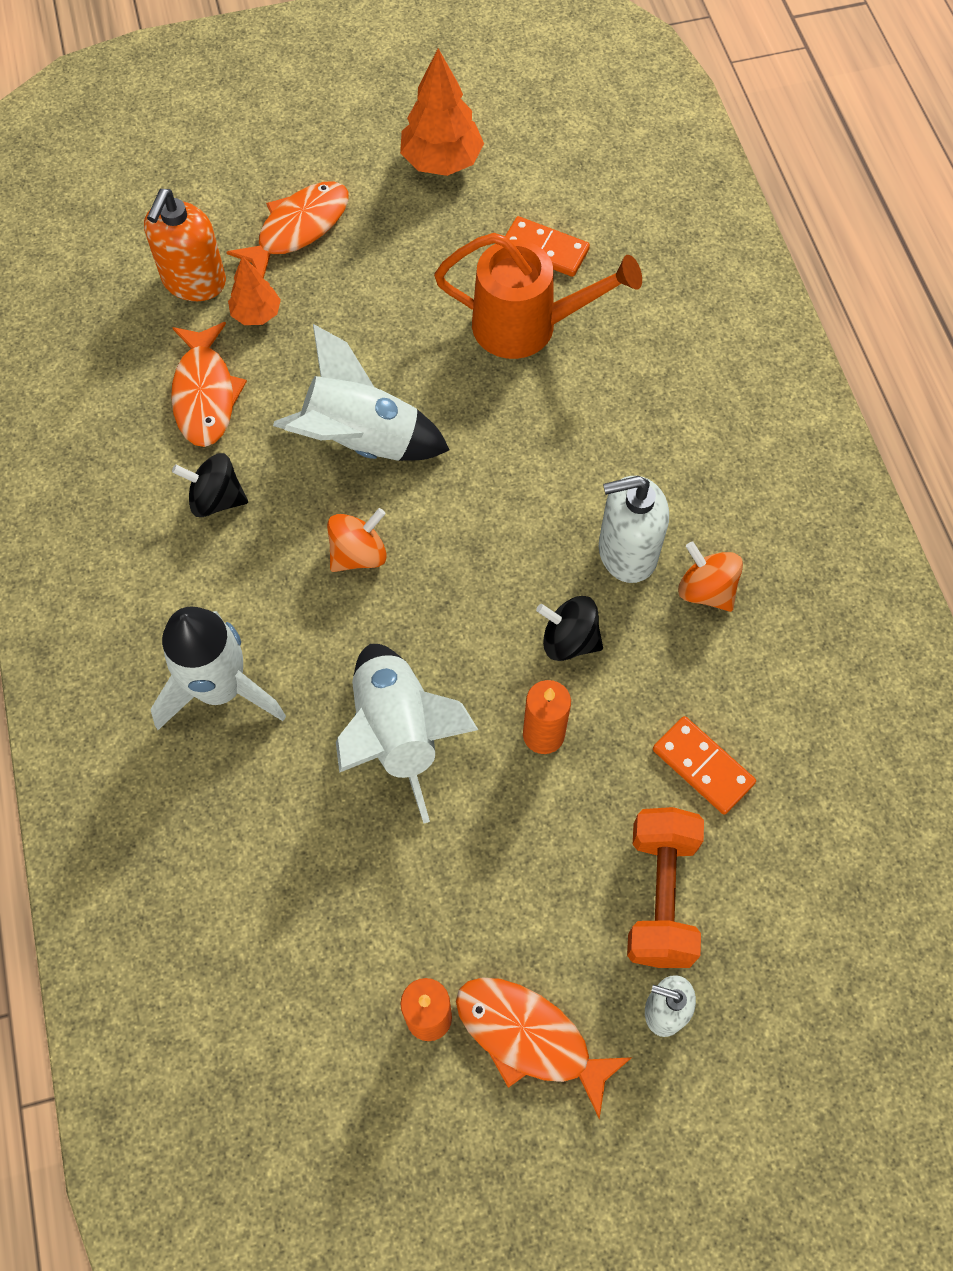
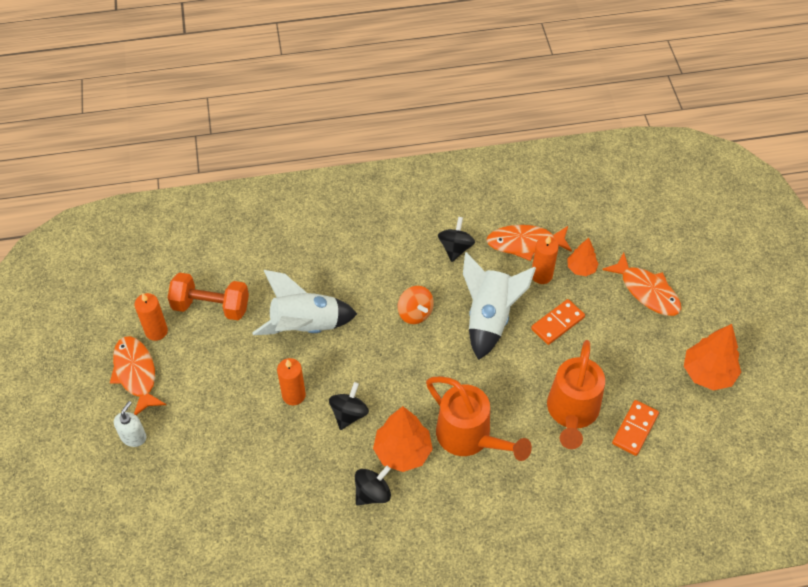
camera: 95 degrees right, 10 degrees down
(194, 282) = (605, 238): orange soap dispenser -> none
(220, 689) = (342, 249): white rocket -> none
(272, 369) = (541, 275): none -> orange candle
(529, 1037) = (136, 374): orange fish -> orange fish turned 60 degrees counterclockwise
(588, 459) = (470, 438): none -> orange watering can
(627, 552) = (402, 451): white soap dispenser -> orange tree
(660, 895) = (193, 443): orange dumbbell -> orange dumbbell (211, 306)
(703, 766) = (261, 475): orange domino -> orange domino (557, 323)
(706, 590) = (372, 493): orange spinning top -> black spinning top

